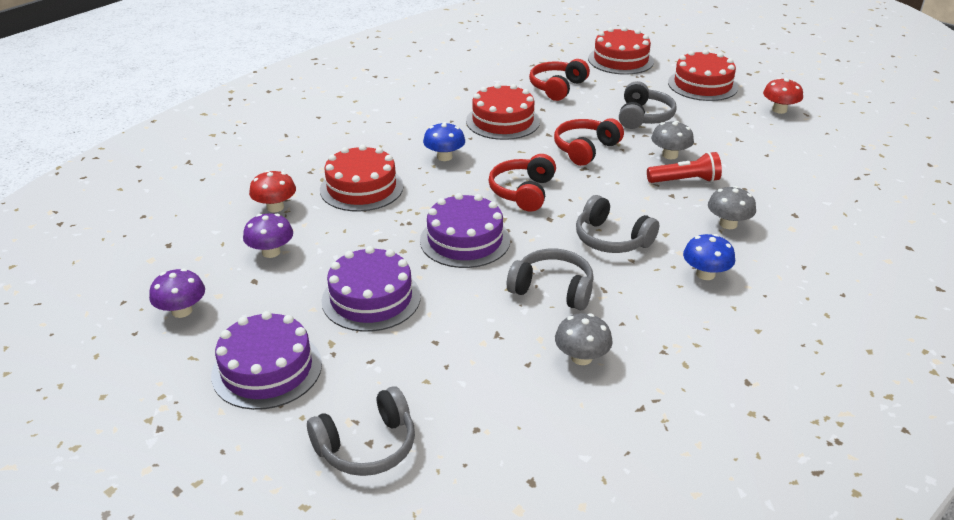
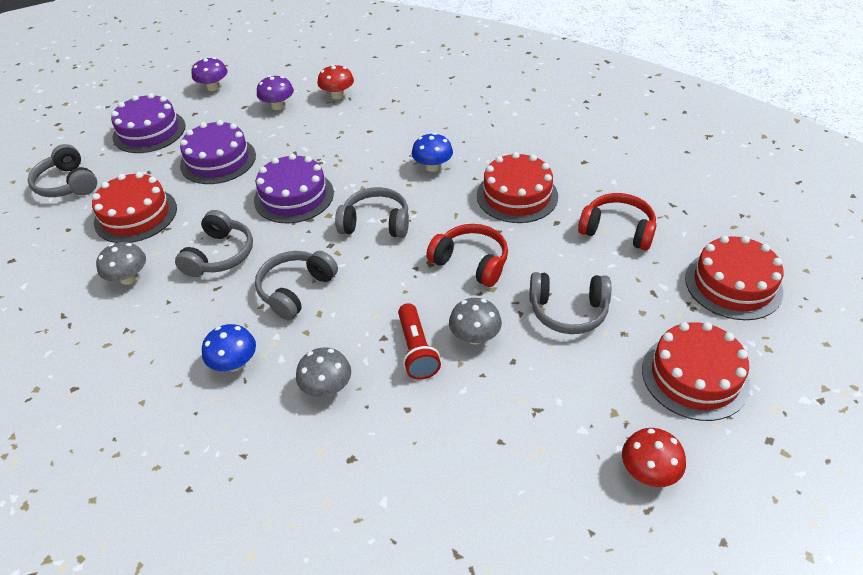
camera: 85 degrees right, 10 degrees up
(361, 188) = (371, 129): red cake -> red cake (136, 215)
(523, 192) = (376, 223): red headphones -> grey headphones

